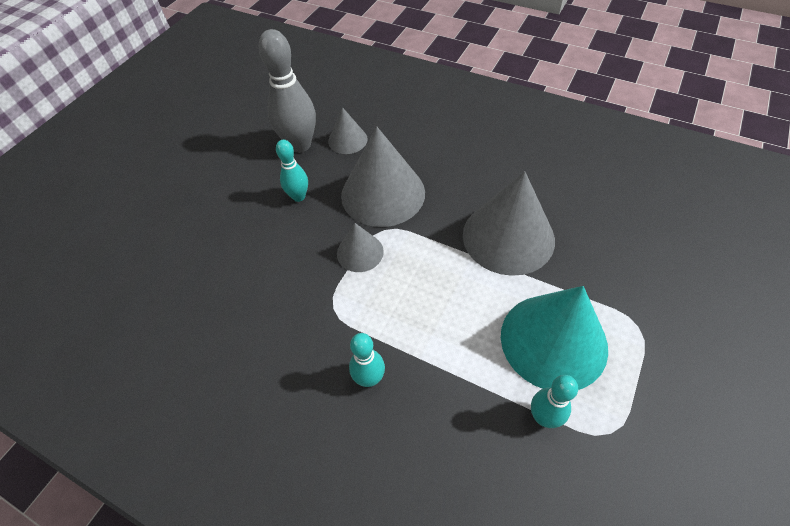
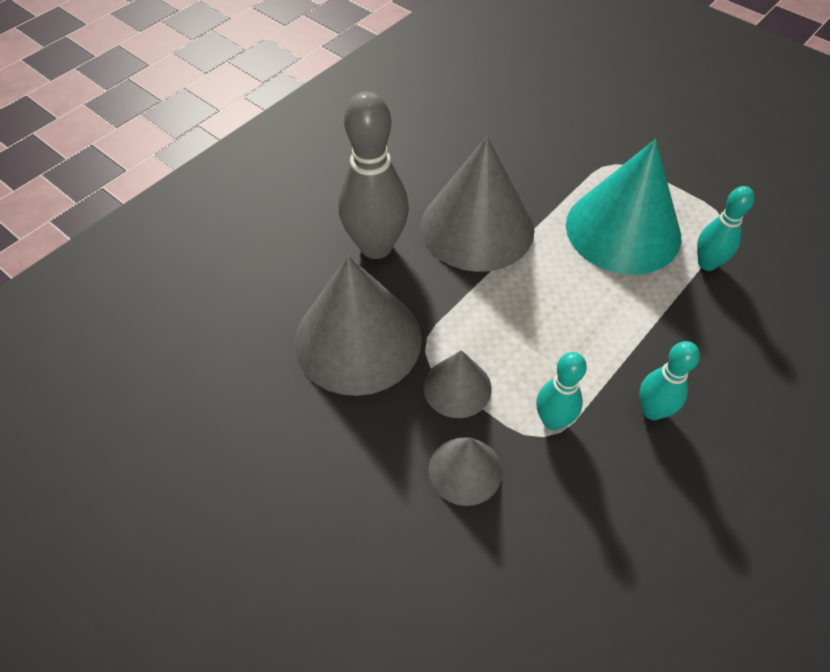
camera: 80 degrees left, 0 degrees up
(299, 196) = (319, 455): turquoise bowling pin -> turquoise bowling pin (553, 420)
(300, 145) = (197, 438): grey bowling pin -> grey bowling pin (376, 246)
(347, 140) = (222, 365): grey cone -> grey cone (465, 470)

